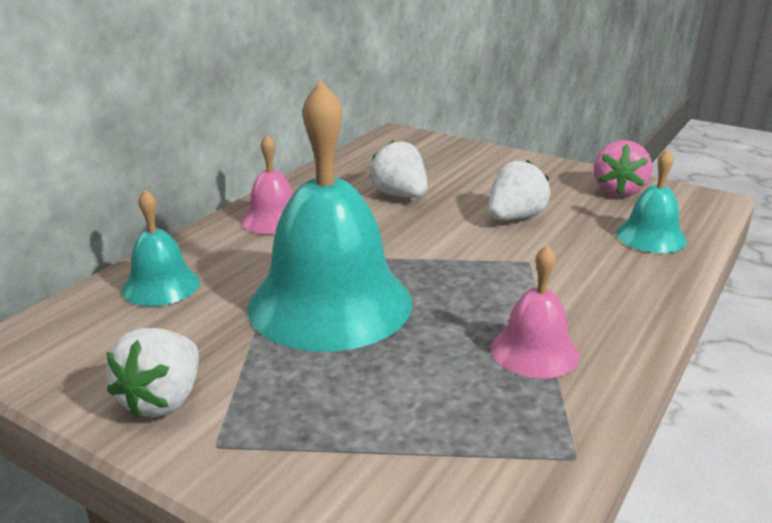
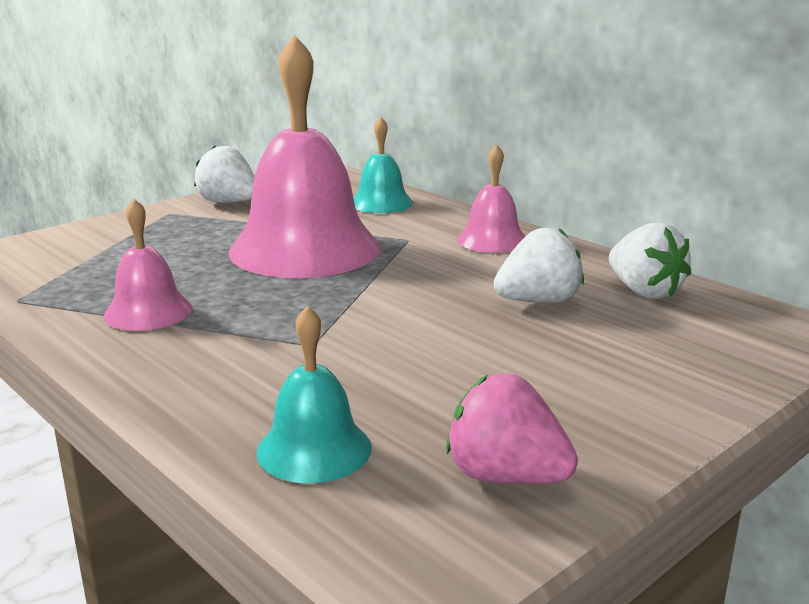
camera: 105 degrees right, 5 degrees down
(330, 303) = (305, 249): turquoise bell -> pink bell
(514, 218) = (435, 359): white strawberry -> white strawberry (644, 291)

